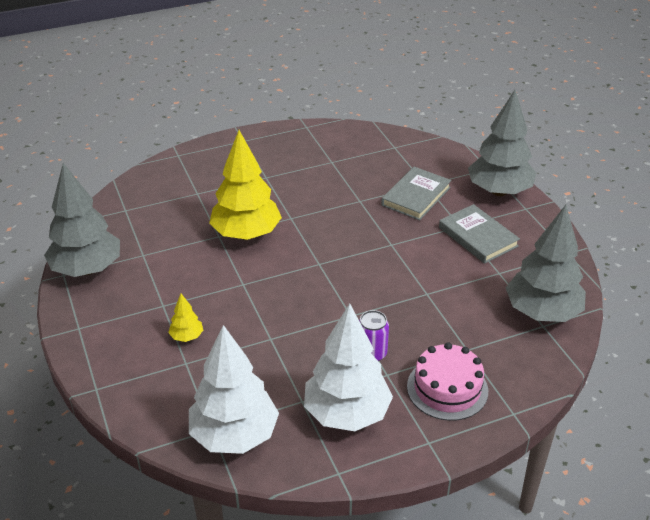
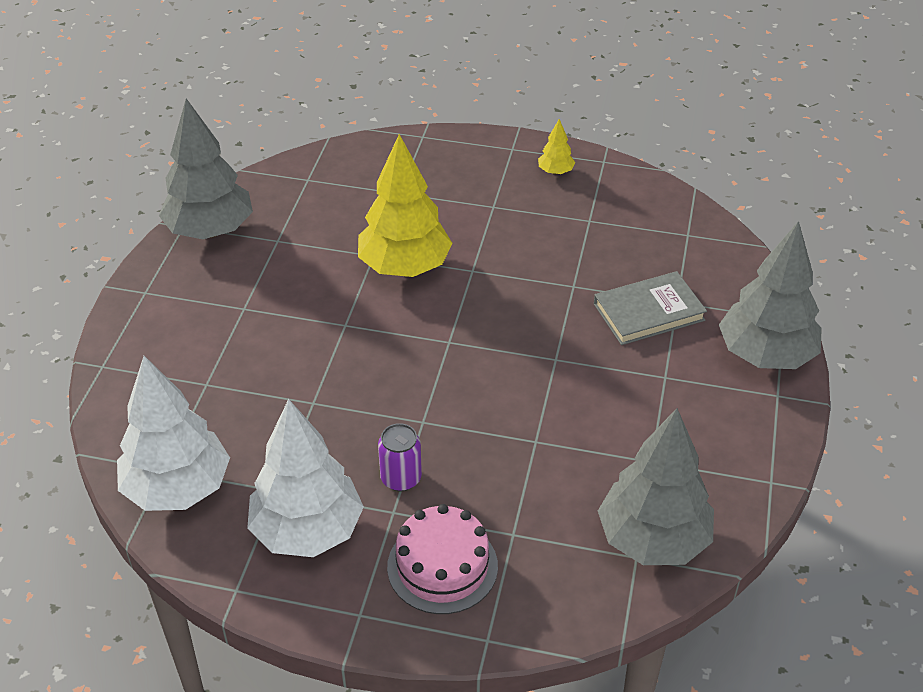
camera: 35 degrees right, 5 degrees up
(187, 337) = (234, 355): yellow tree -> yellow tree (555, 172)
(478, 237) = (673, 402): grey book -> none

